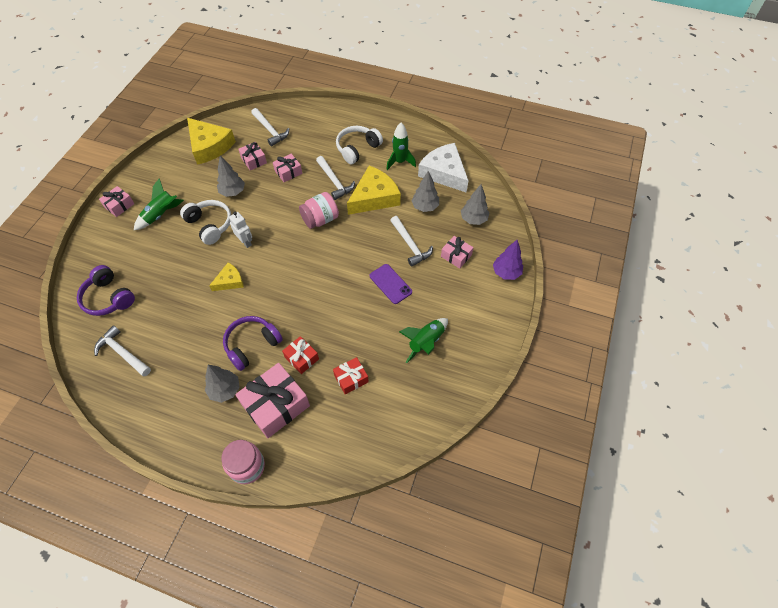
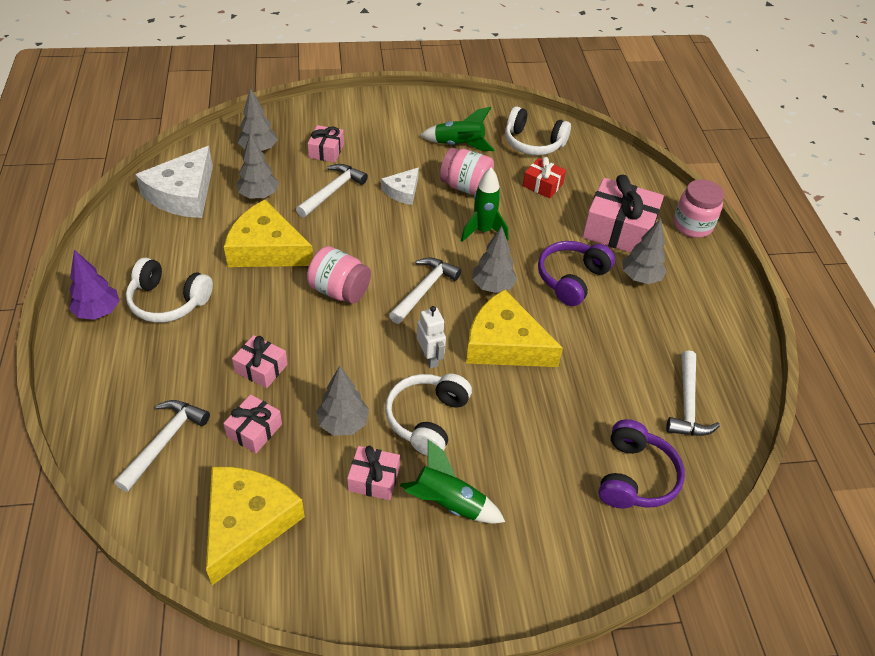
camera: 120 degrees left, 10 degrees down
(119, 205) = (468, 589): pink gift -> pink gift (374, 479)
(230, 281) = (504, 344): yellow cheese -> yellow cheese, size x1.86
(245, 242) = (430, 358): white robot -> white robot turned 135 degrees clockwise
(252, 345) = (572, 279): purple headphones -> purple headphones turned 105 degrees clockwise
(275, 296) = (492, 286): none -> grey tree
(301, 358) = (552, 230): red gift -> none
(335, 182) = (256, 302): white hammer -> white hammer (424, 290)
(375, 324) = (465, 187): none -> pink jar
(390, 284) = (402, 191): purple phone -> white cheese
(400, 162) = (179, 244): green rocket -> green rocket (483, 231)
(404, 400) = (533, 143): none -> white headphones
(506, 273) = (327, 110): purple tree -> purple tree (98, 312)

